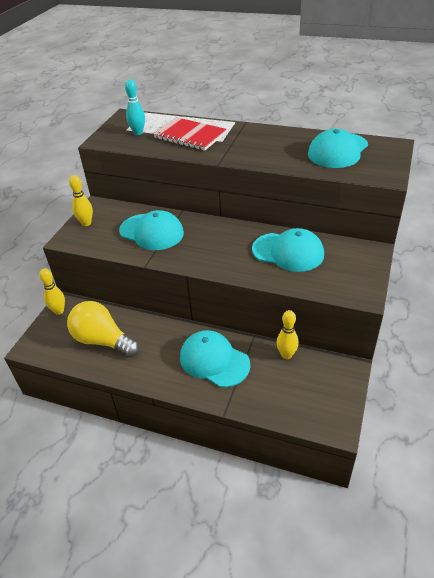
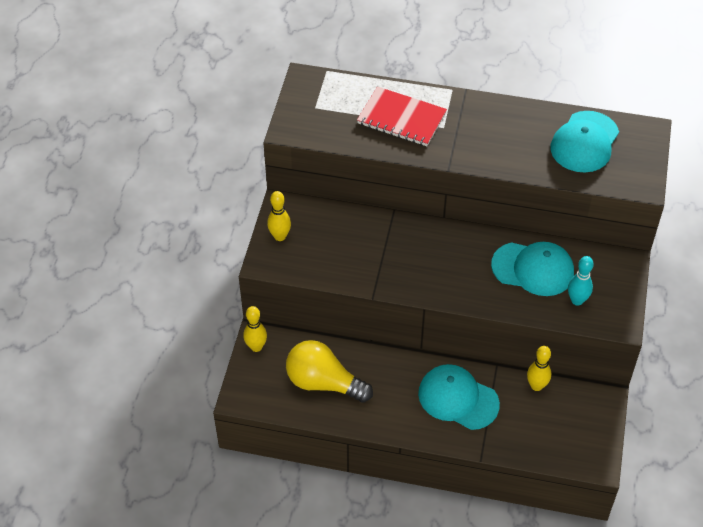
camera: 10 degrees left, 10 degrees up
(138, 133) = (333, 113): turquoise bowling pin -> turquoise bowling pin (577, 300)
(151, 232) = (366, 246): turquoise cap -> none

